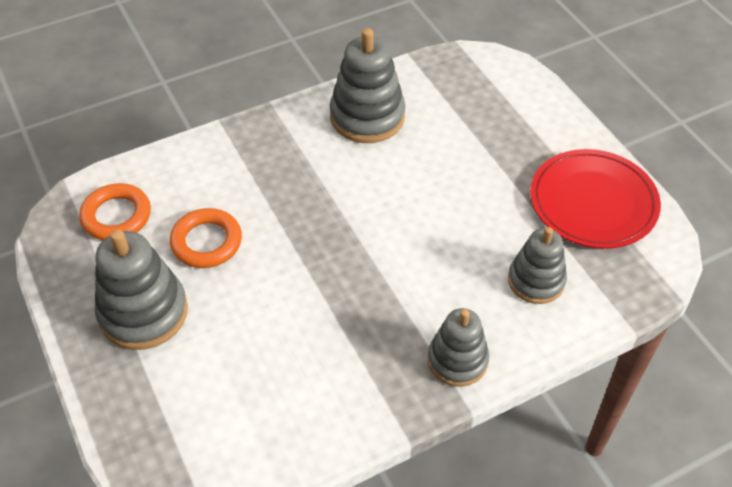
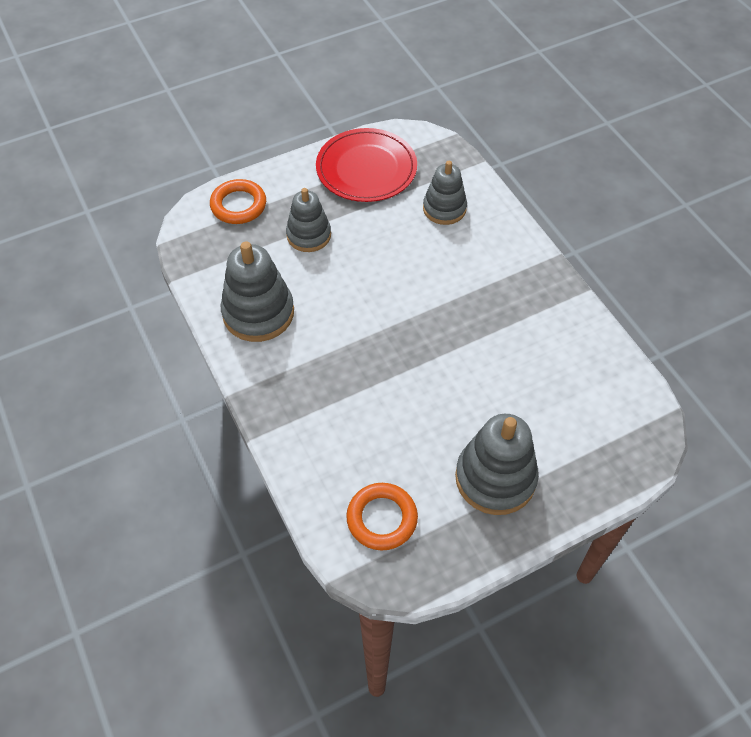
camera: 90 degrees left, 5 degrees up
(206, 242) = (413, 435): orange ring -> orange ring (238, 205)
(457, 360) = (520, 258): grey stacking toy -> grey stacking toy (309, 235)

